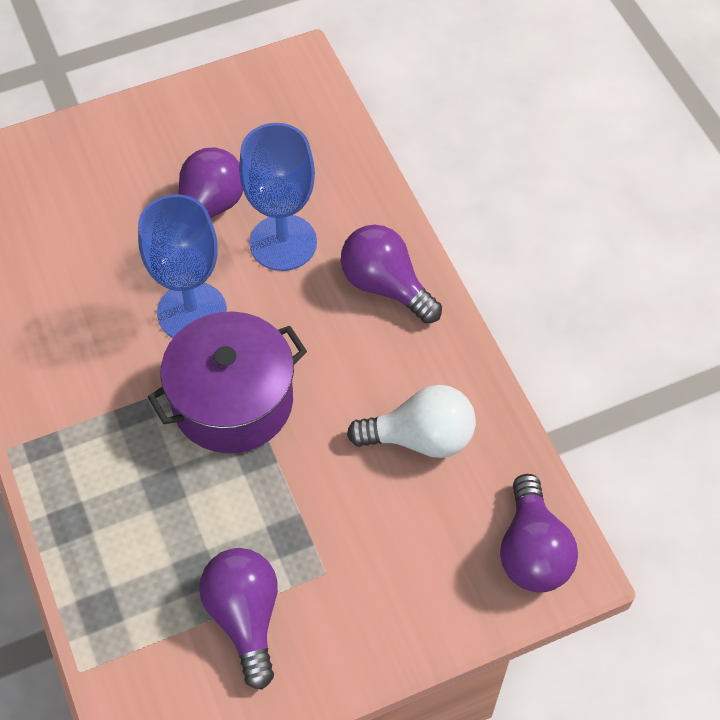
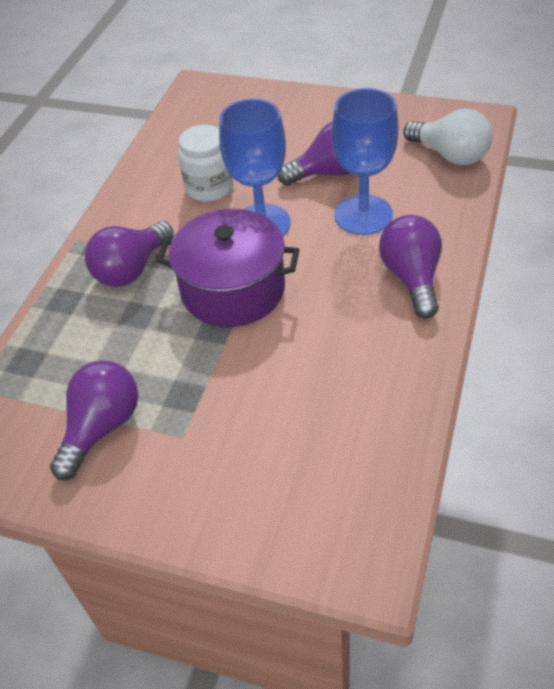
camera: 45 degrees right, 10 degrees down
(94, 301) = (209, 187): none -> white jar
(420, 438) = (340, 391): white light bulb -> white light bulb (450, 155)
(532, 551) = (350, 531): purple light bulb -> purple light bulb (131, 269)

